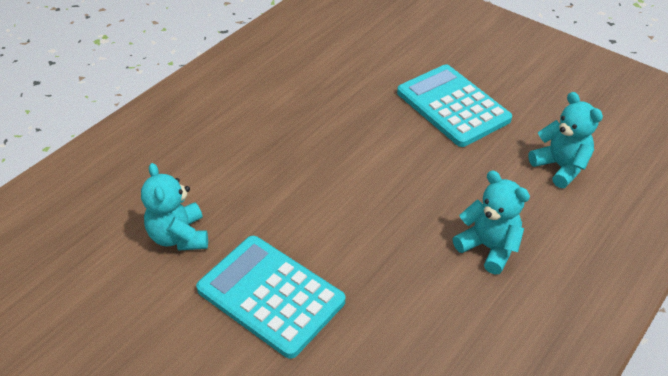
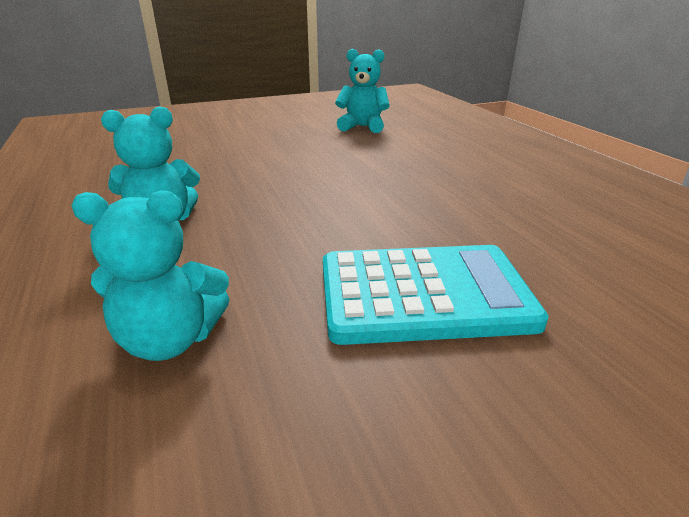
camera: 120 degrees right, 15 degrees down
(270, 295) = (270, 138): turquoise calculator -> none

